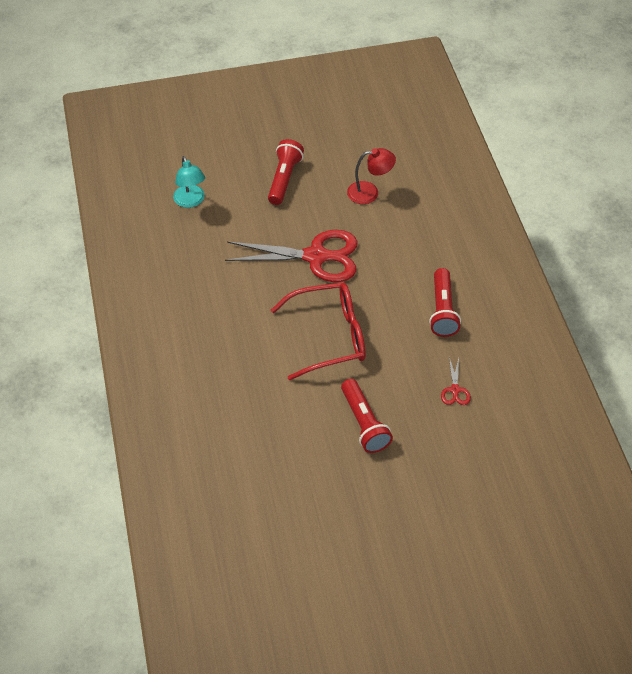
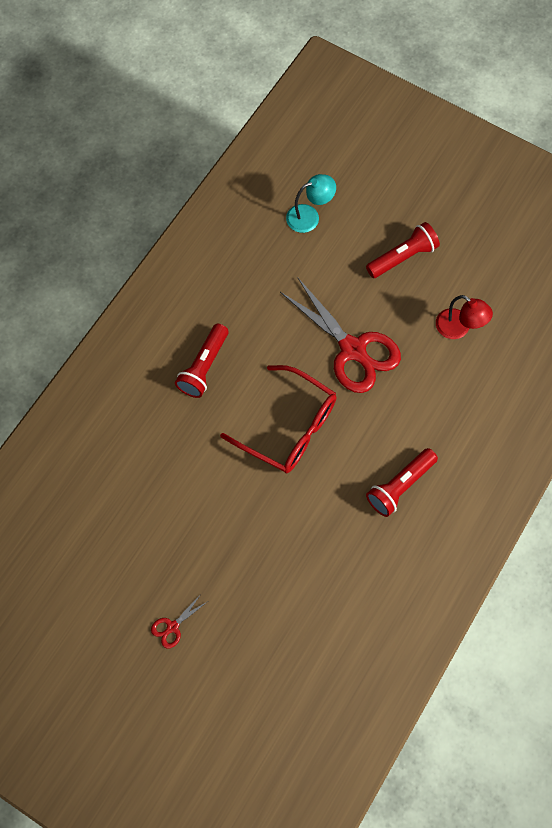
camera: 45 degrees right, 15 degrees up
(191, 201) = (309, 216): turquoise lamp -> turquoise lamp turned 135 degrees counterclockwise
(364, 423) = (237, 523): red flashlight -> red flashlight (204, 367)
(455, 390) = (334, 562): red scissors -> red scissors (172, 627)

